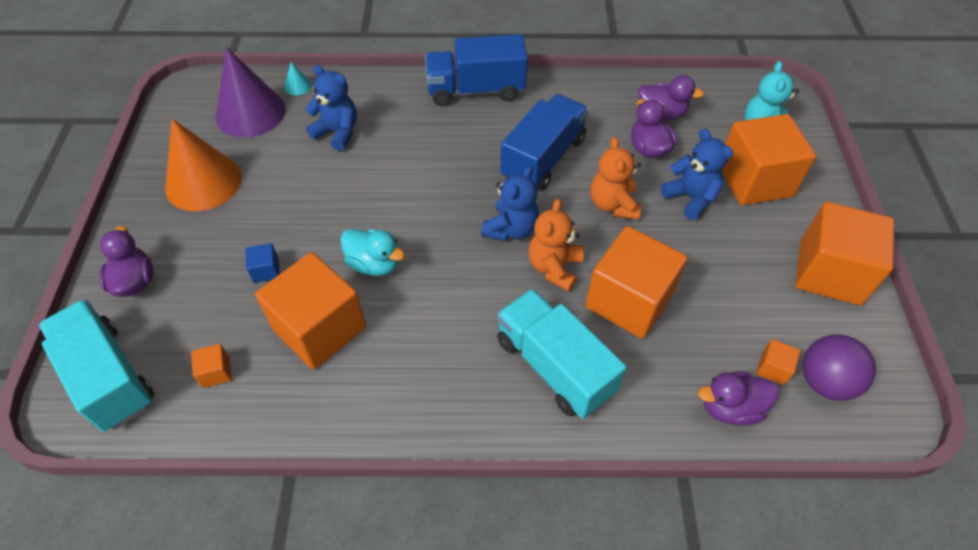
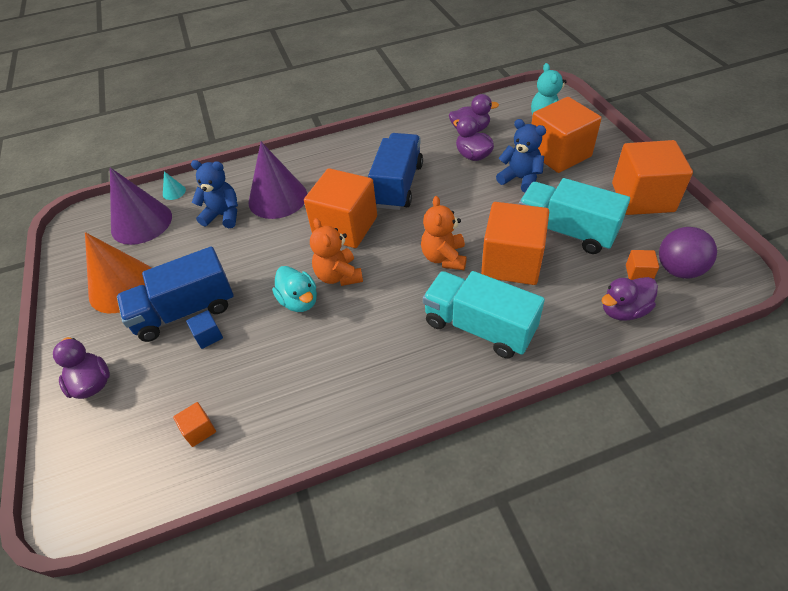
camera: 15 degrees left, 5 degrees down
(109, 377) = (100, 470): turquoise truck -> turquoise truck (566, 231)
(319, 328) = (275, 364): orange cube -> orange cube (345, 227)
(374, 264) = (299, 301): turquoise duck -> turquoise duck turned 45 degrees clockwise
(403, 130) = (277, 198): none -> purple cone
(476, 90) = (322, 154): blue truck -> blue truck (185, 311)
(511, 229) = (397, 241): blue teddy bear -> none
(613, 204) = (466, 200): orange teddy bear -> orange teddy bear (338, 276)

